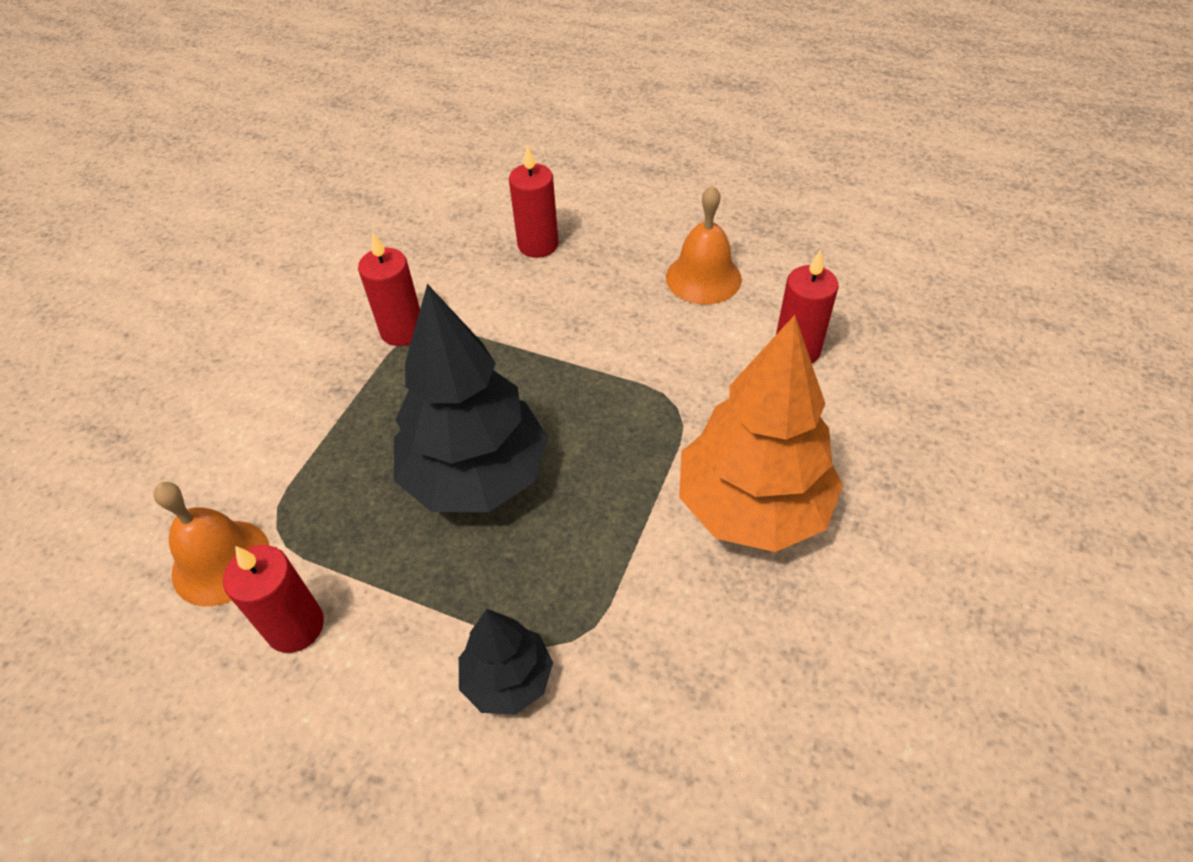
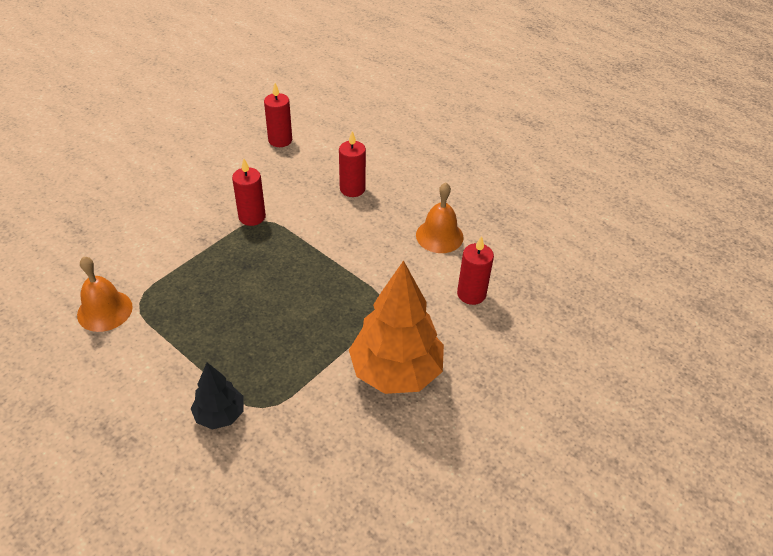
camera: 15 degrees right, 5 degrees down
(295, 626) = (127, 354): red candle -> red candle (280, 140)
(476, 476) = (253, 308): black tree -> none

